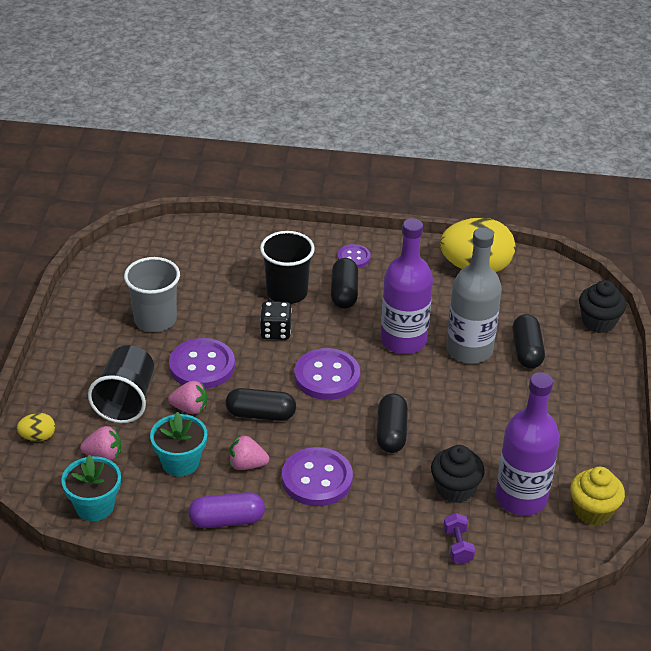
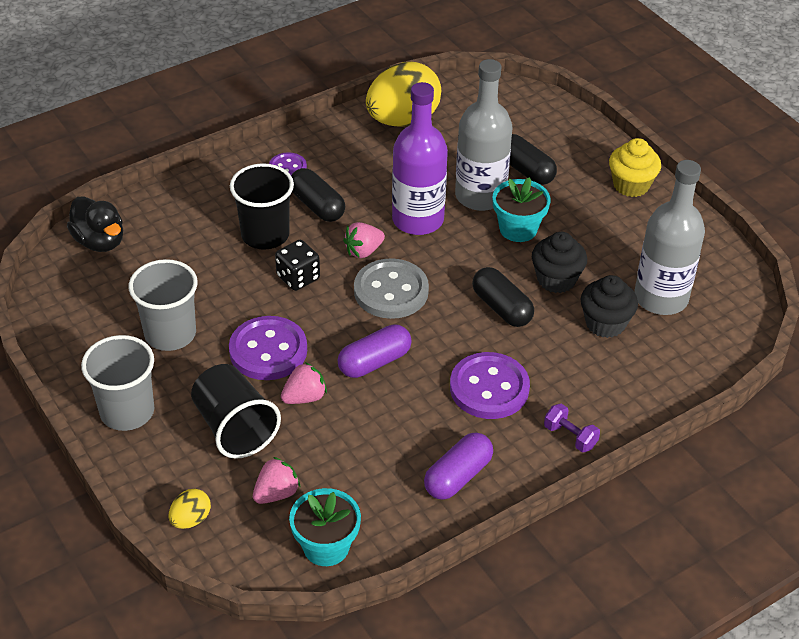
camera: 40 degrees left, 5 degrees up
(76, 351) = (127, 411): none -> grey cup
(179, 239) = (100, 241): none -> black duck
(180, 462) = (355, 452): turquoise flower pot -> turquoise flower pot (518, 229)
(247, 465) = (416, 415): pink strawberry -> pink strawberry (363, 251)
(260, 414) = (374, 362): black capsule -> purple capsule
(327, 376) = (391, 291): purple button -> grey button
(457, 546) = (661, 370): purple dumbbell -> purple dumbbell (570, 436)
(521, 498) = (661, 298): purple bottle -> grey bottle
(593, 511) = (721, 274): yellow cupcake -> yellow cupcake (631, 185)
(598, 322) = (551, 113): black cupcake -> black cupcake (556, 279)

